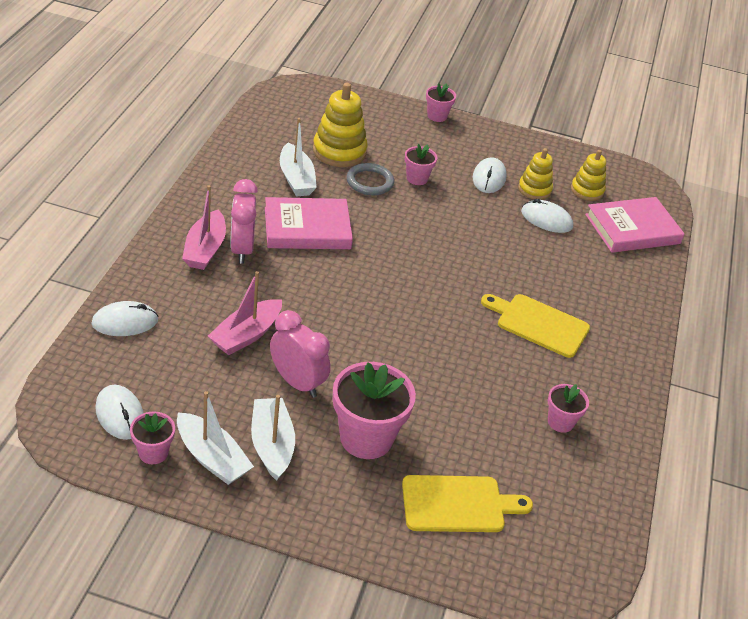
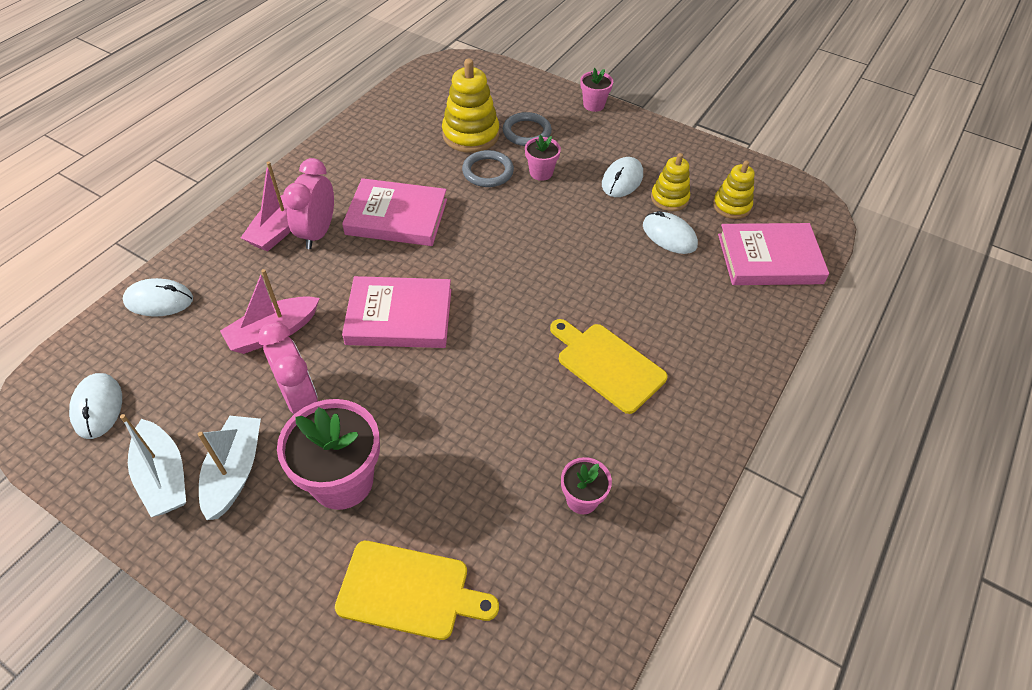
camera: 20 degrees right, 10 degrees up
(153, 453) = (106, 459): pink flower pot -> none
(296, 179) = (411, 161): white boat -> none
(350, 309) = (399, 317): none -> pink book
(388, 145) = (526, 132): none -> grey ring

